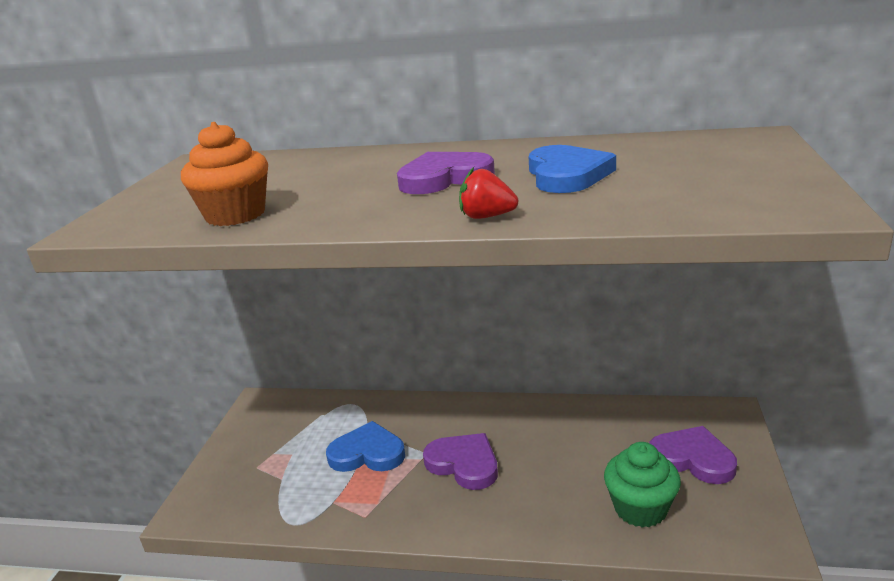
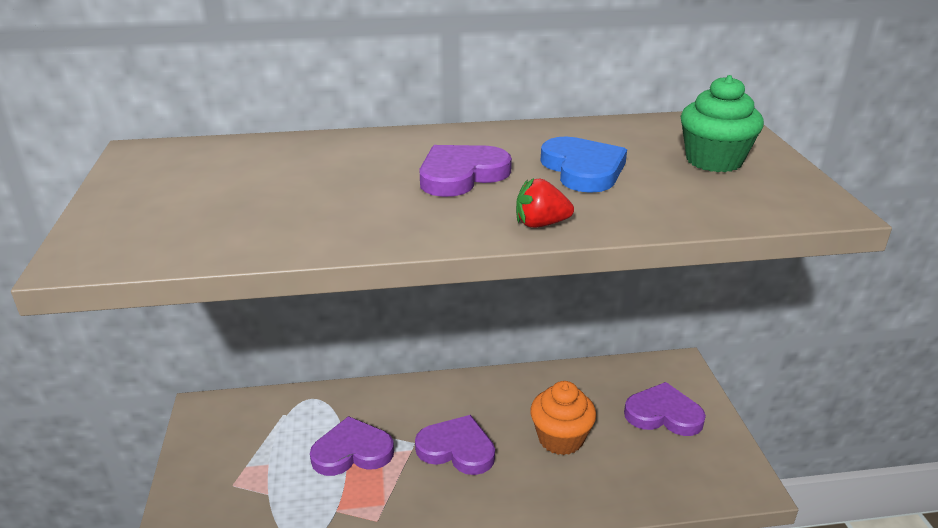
camera: 20 degrees left, 5 degrees up
(235, 215) = (257, 230): orange cupcake -> orange cupcake (560, 438)
(367, 453) = (352, 451): blue heart -> purple heart
(640, 508) = (635, 469): green cupcake -> green cupcake (714, 161)

